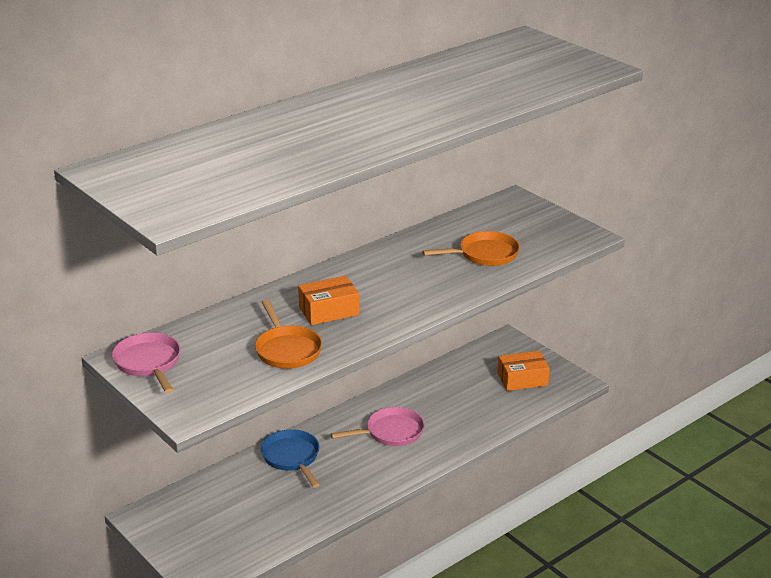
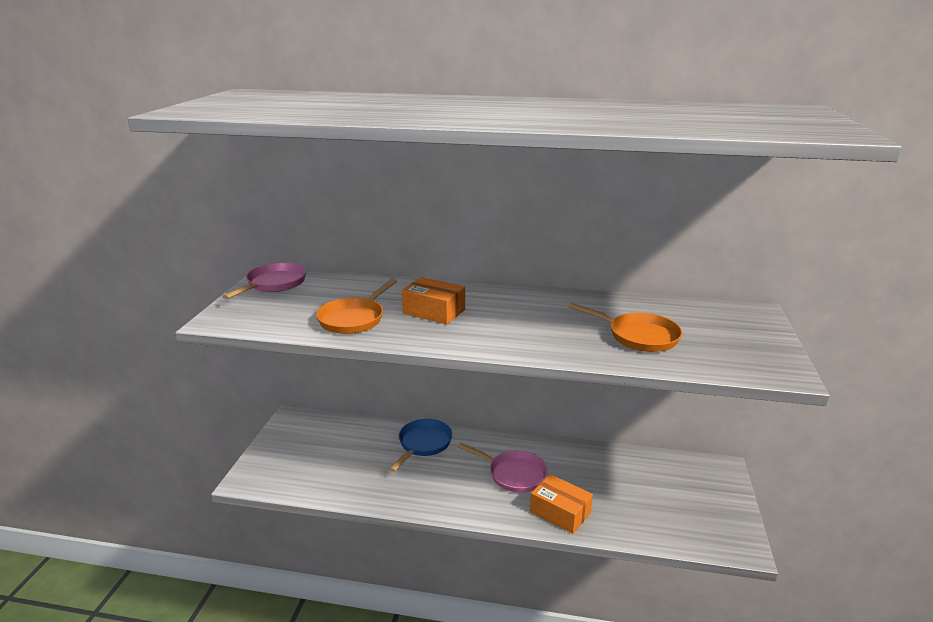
camera: 50 degrees right, 5 degrees down
(522, 379) = (688, 508): orange box -> orange box (560, 512)

